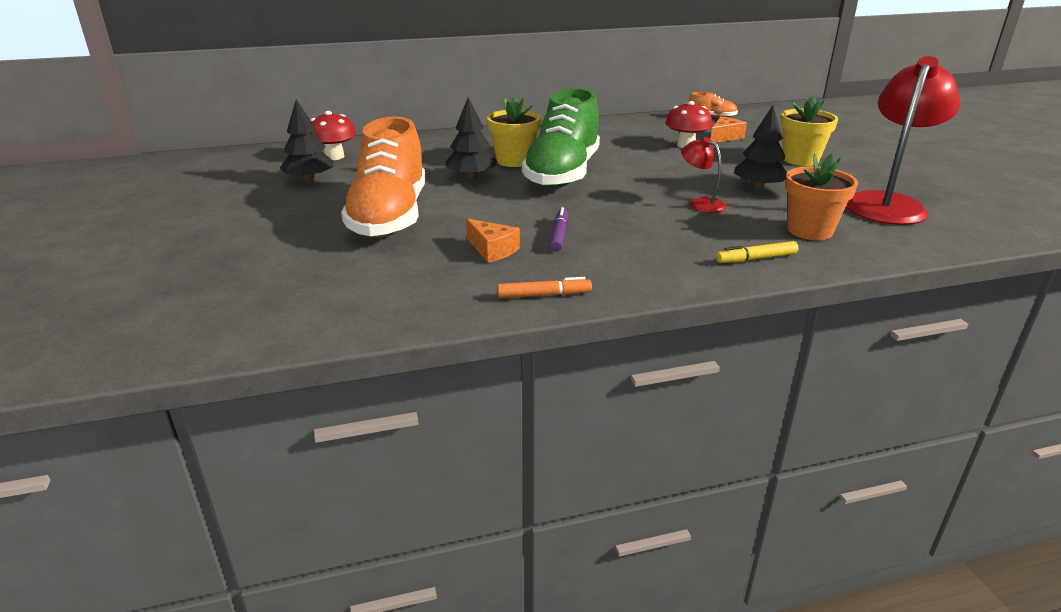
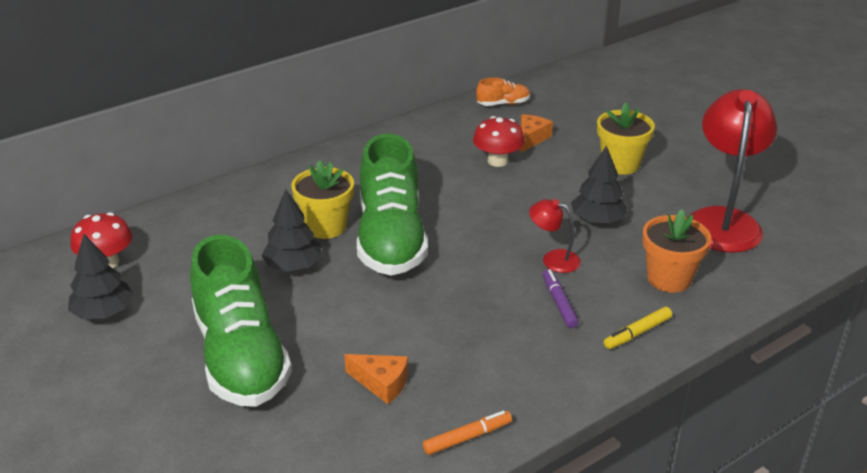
camera: 20 degrees left, 5 degrees up
(390, 216) = (241, 356): orange shoe -> green shoe
(559, 235) = (437, 343): purple marker -> purple marker (559, 303)

